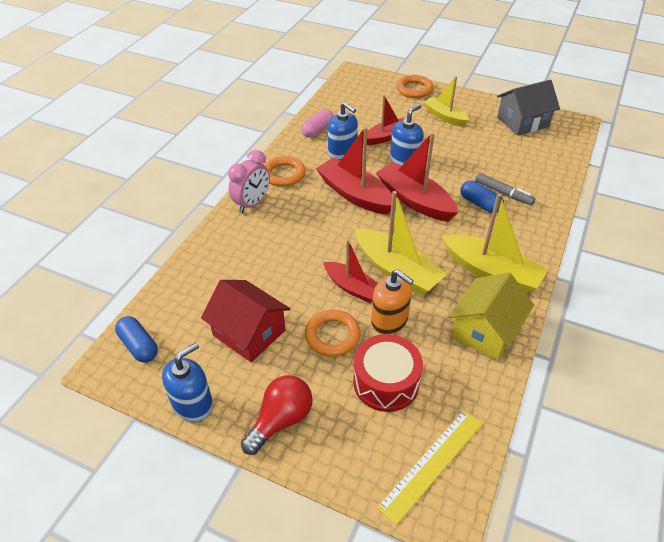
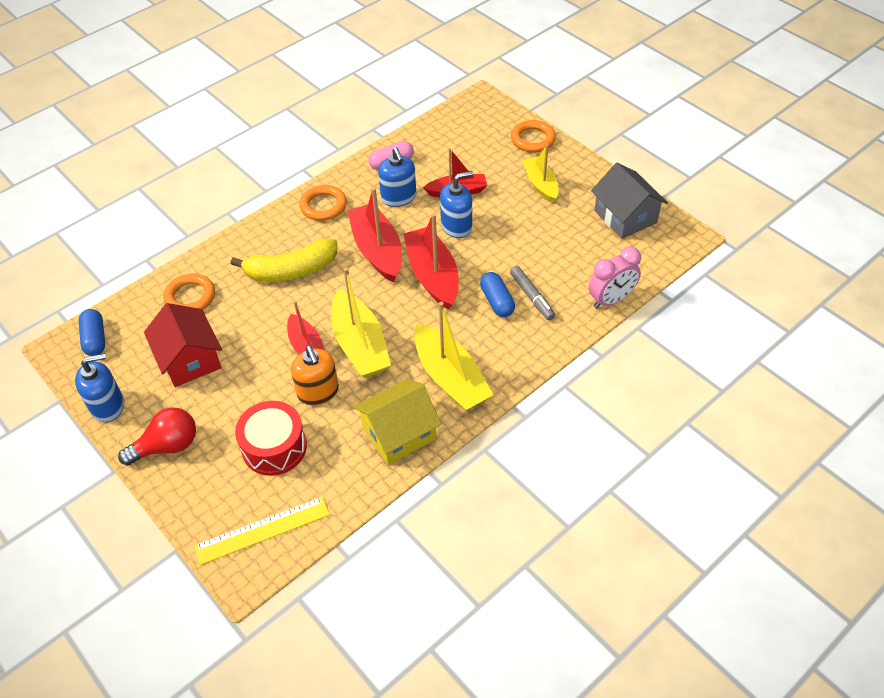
camera: 25 degrees right, 5 degrees up
(252, 203) = (273, 229): pink clock -> pink clock (611, 300)
(292, 230) = (291, 270): none -> yellow banana
(332, 336) = (258, 388): orange ring -> orange ring (190, 297)
(522, 122) = (625, 216): grey house -> grey house turned 60 degrees clockwise

